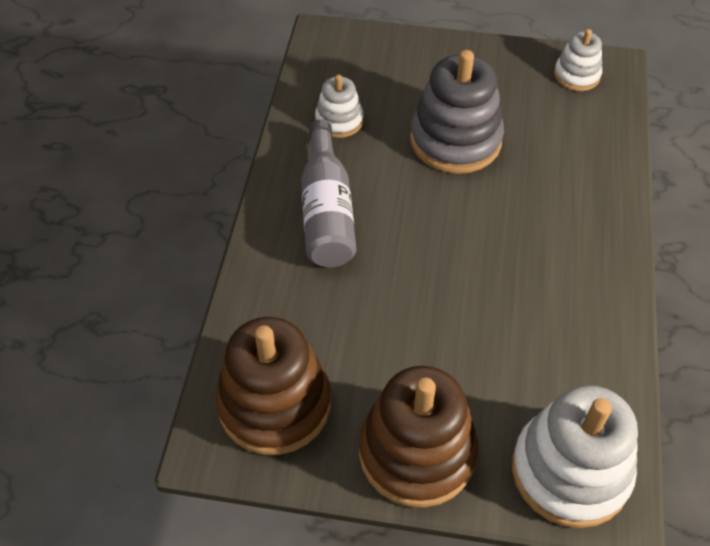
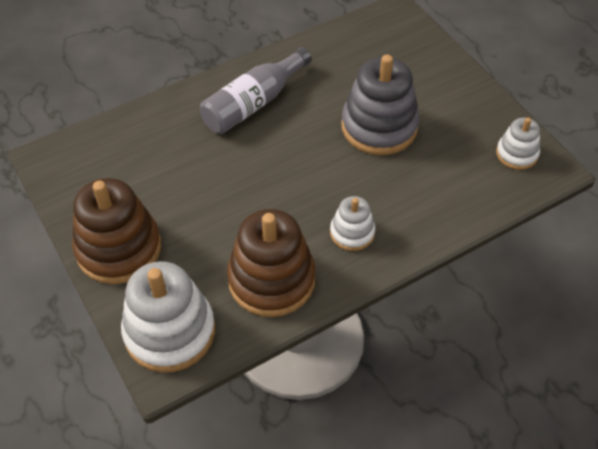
camera: 50 degrees right, 0 degrees up
(274, 404) = (96, 166): brown stacking toy -> brown stacking toy (271, 279)
(339, 121) = (332, 64): white stacking toy -> white stacking toy (352, 233)

